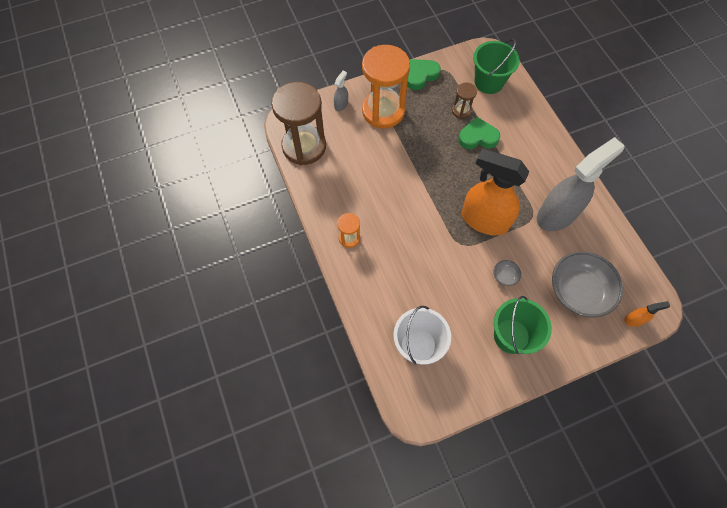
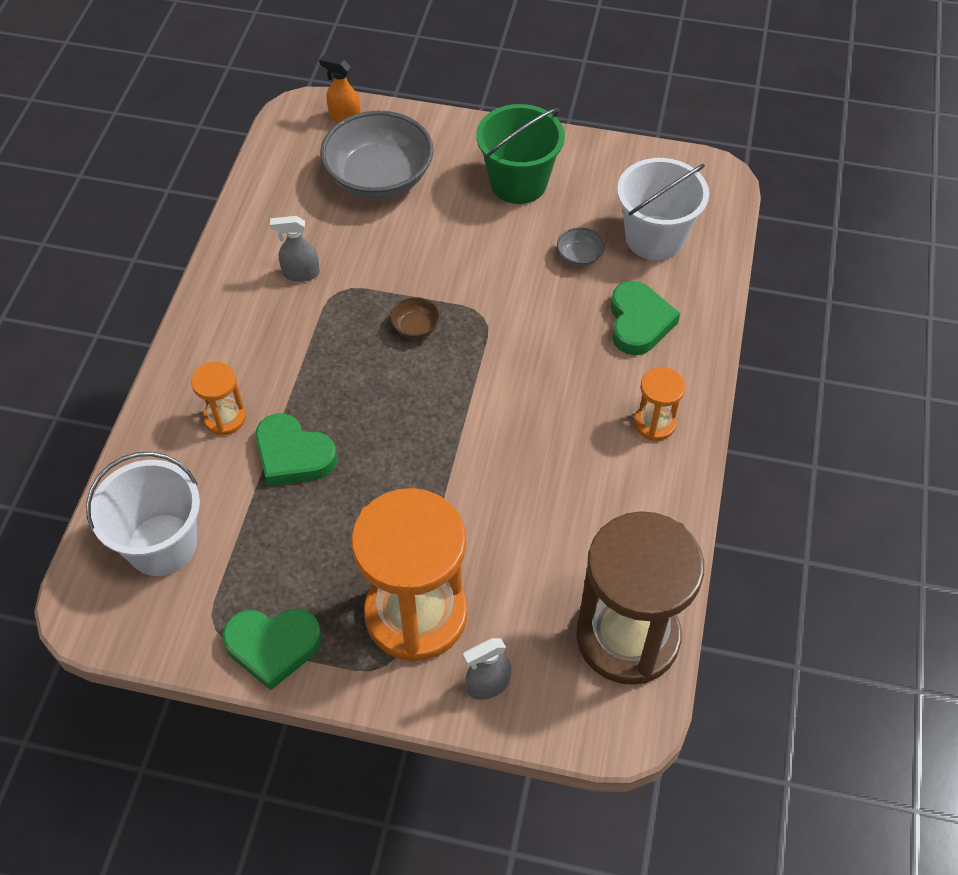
camera: 145 degrees left, 10 degrees down
(390, 286) = (639, 322): none -> green heart
(461, 111) = (271, 521): brown hourglass -> none
(484, 220) = (415, 327): orange spray bottle -> brown bowl
(489, 82) = (162, 545): green bucket -> white bucket
(505, 276) = (459, 246): grey bowl -> grey bowl (579, 256)
(517, 135) = (225, 418): none -> orange hourglass
(557, 214) = (300, 273): grey spray bottle -> grey spray bottle, size x0.41

